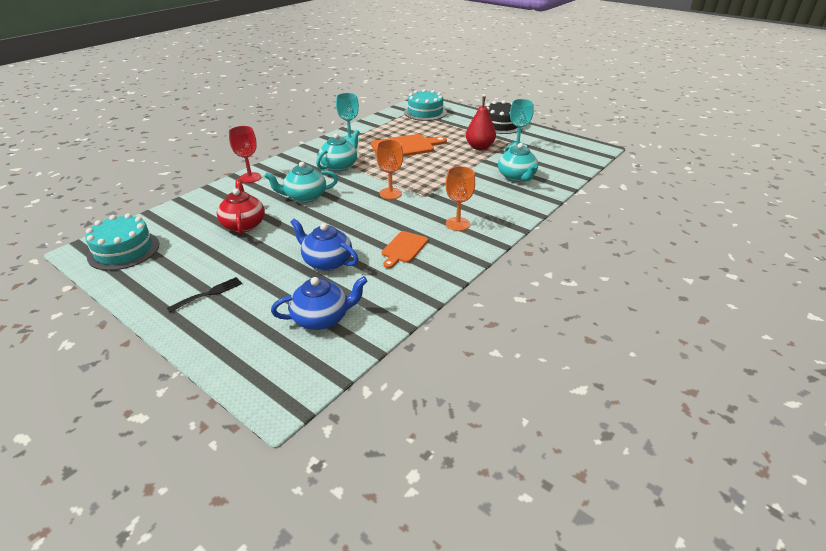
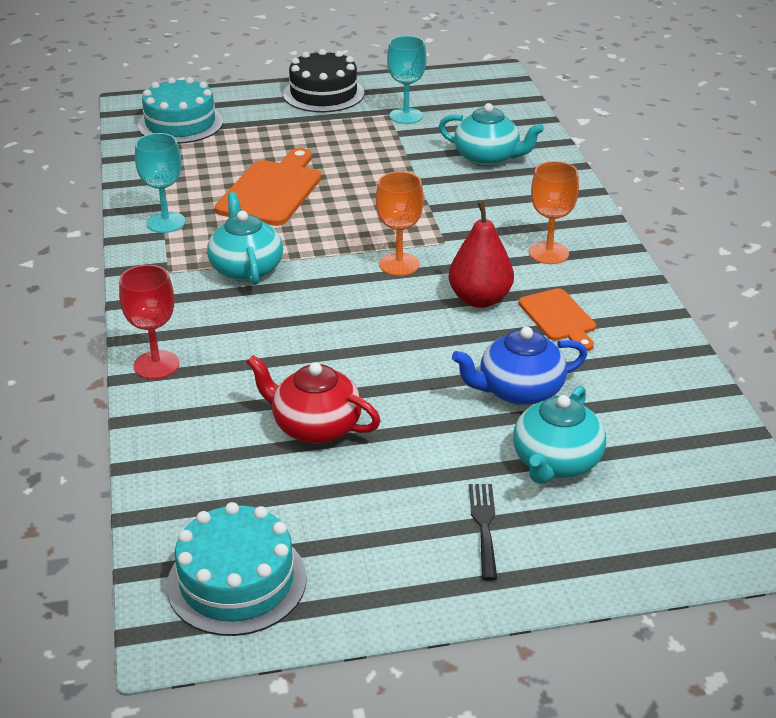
camera: 50 degrees left, 0 degrees up
(305, 197) = (304, 338): turquoise teapot -> turquoise teapot (555, 462)
(322, 318) = (650, 446): blue teapot -> none
(479, 147) = (366, 140): red pear -> red pear (480, 299)

